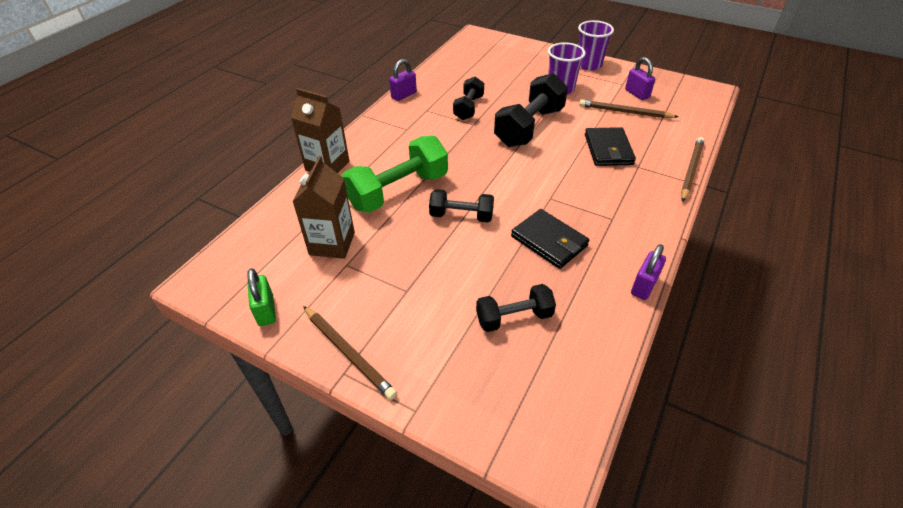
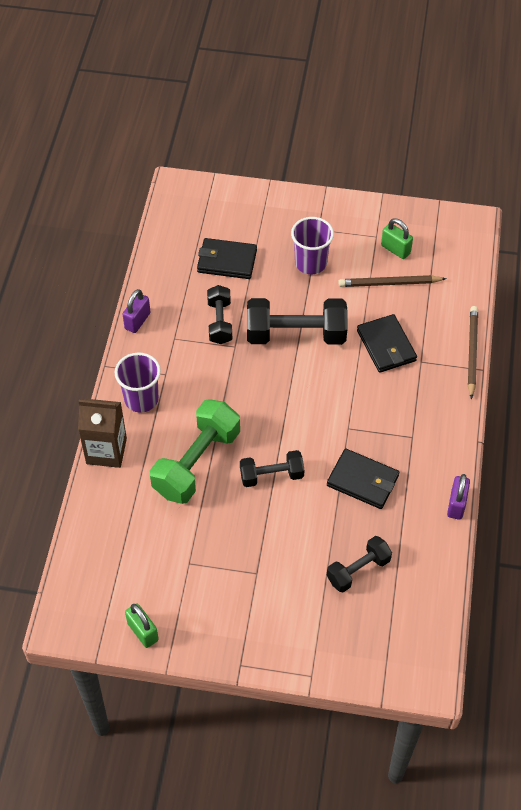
camera: 20 degrees left, 10 degrees up
(332, 243) = (163, 545): brown carton -> none
(348, 353) = (235, 647): brown pencil -> none
(492, 76) = (227, 261): none -> black wallet
(529, 127) = (296, 334): black dumbbell -> black dumbbell turned 75 degrees clockwise
(589, 65) = (330, 211): purple cup -> purple cup (141, 399)
(637, 94) = (395, 249): purple padlock -> green padlock

